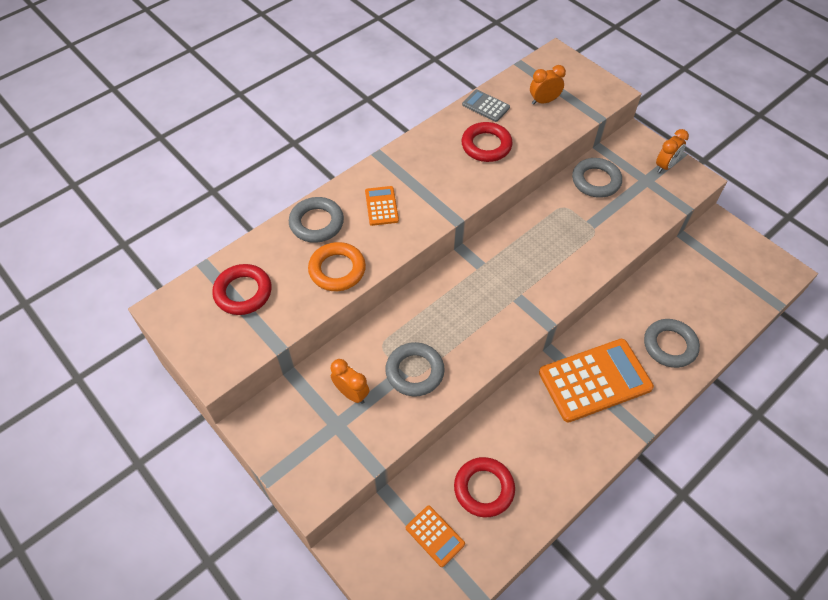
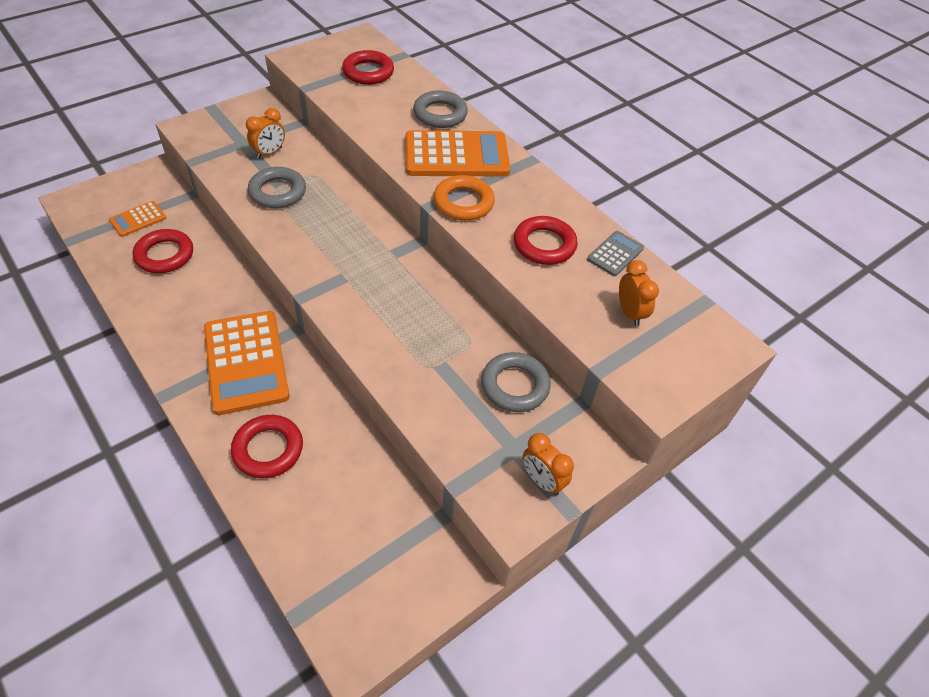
camera: 90 degrees right, 5 degrees down
(337, 270) = (380, 122): orange ring -> orange ring (463, 202)
(381, 206) = (456, 155): orange calculator -> orange calculator, size x2.07
(669, 345) = (268, 449): grey ring -> red ring

